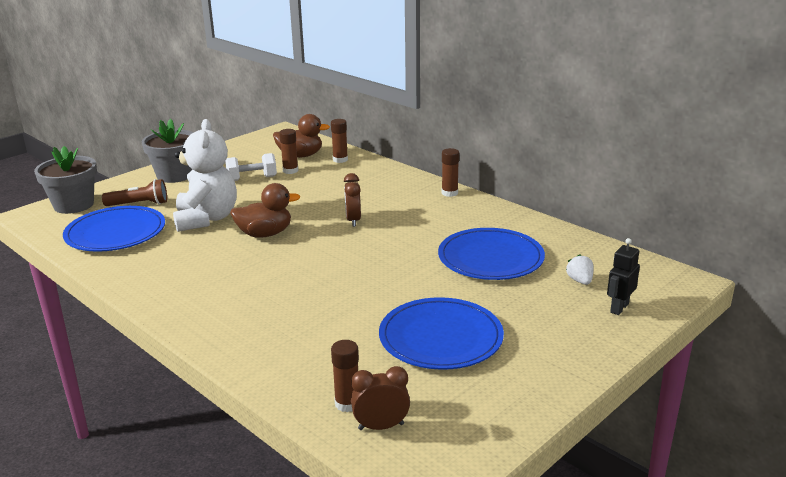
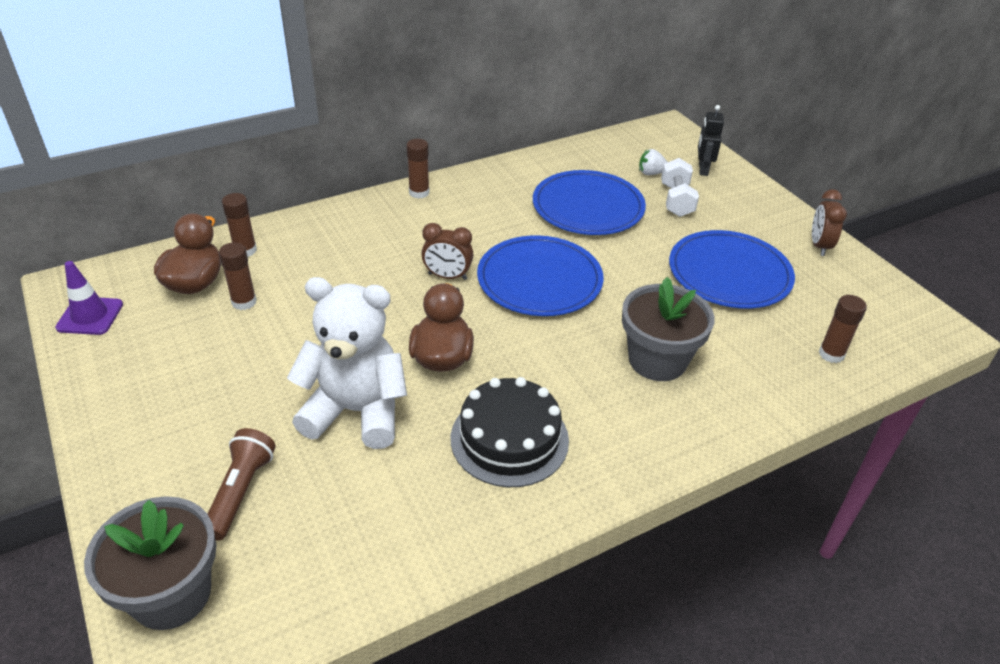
camera: 75 degrees left, 15 degrees up
(115, 233) = (339, 529): blue plate -> blue plate (539, 280)
(175, 175) = (147, 435): grey flower pot -> grey flower pot (657, 360)
(195, 268) = (509, 439): none -> black cake
(252, 179) = (241, 345): white dumbbell -> white dumbbell (676, 200)
(259, 141) = (90, 316): none -> purple traffic cone
(381, 426) = (866, 340): brown clock -> brown clock (819, 246)
(619, 308) = (703, 169): black robot -> black robot turned 45 degrees clockwise

